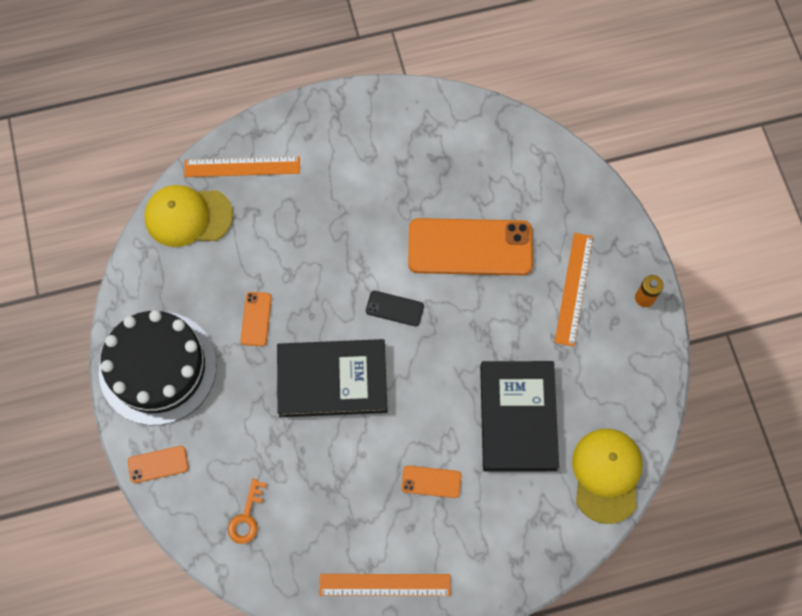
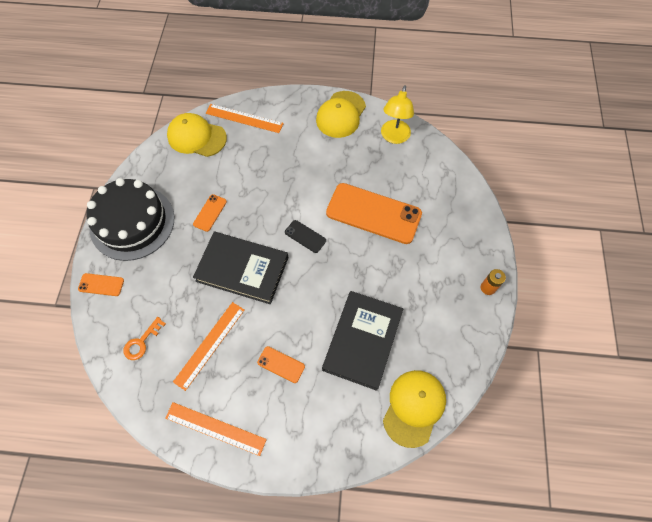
camera: 20 degrees right, 5 degrees down
(373, 118) = (341, 114): none -> yellow cap
(457, 129) = (394, 137): none -> yellow lamp
(574, 289) = (437, 264): orange ruler -> orange ruler (210, 345)

